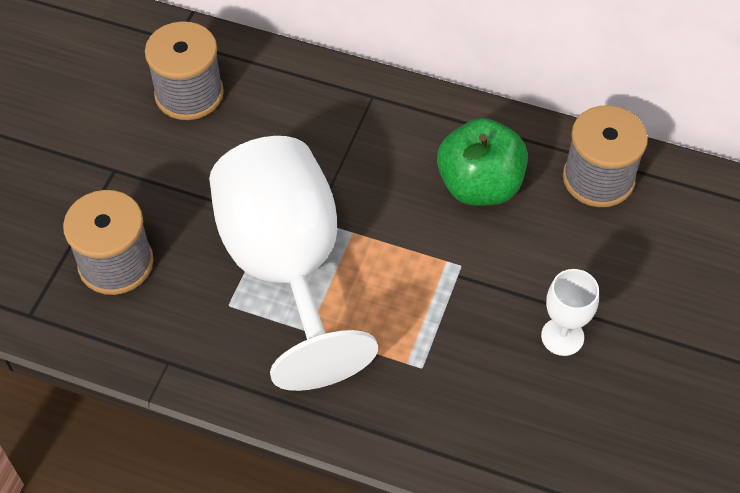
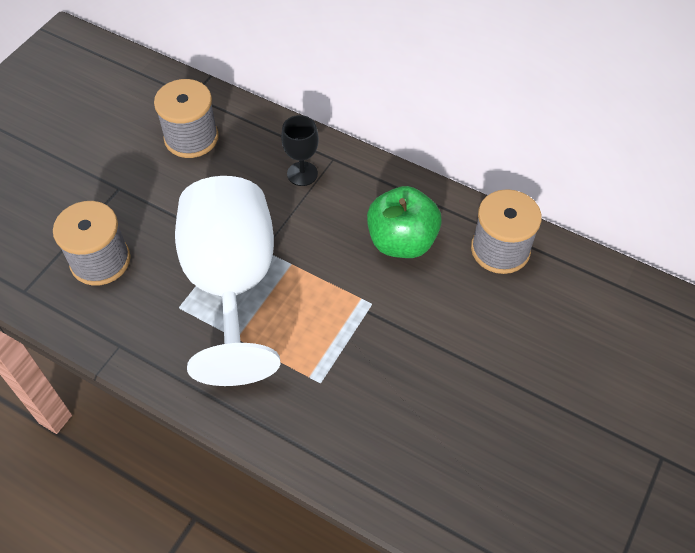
camera: 10 degrees right, 0 degrees up
(339, 120) = (302, 174): none -> black goblet
(562, 336) = (442, 375): white goblet -> none

